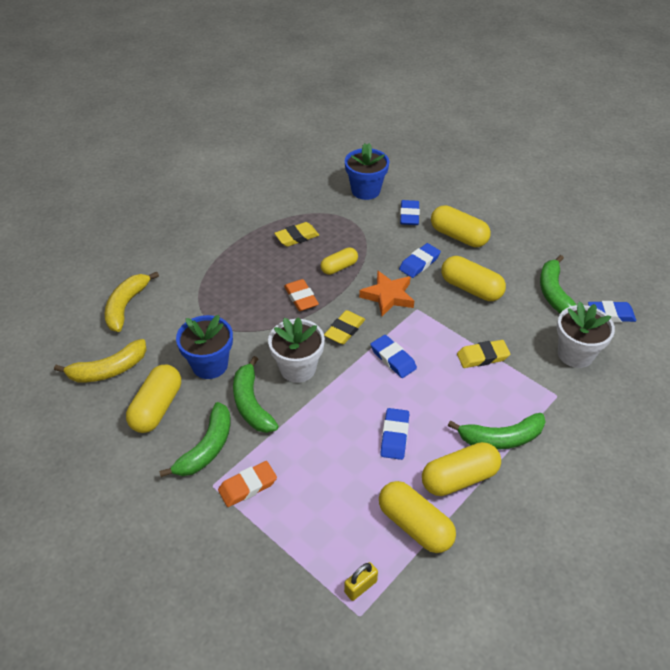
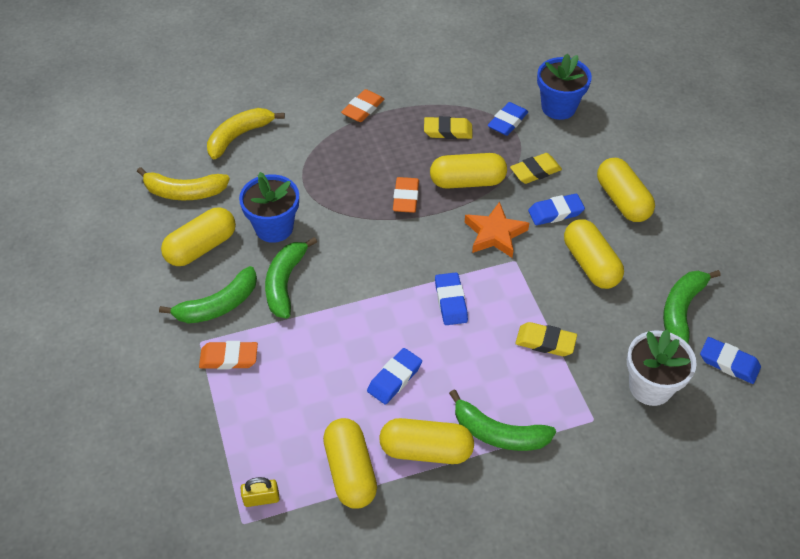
camera: 30 degrees right, 5 degrees up
(217, 246) = (363, 109): none -> orange eraser
(298, 368) = (351, 268): white flower pot -> none
(339, 267) = (467, 181): yellow capsule -> yellow capsule, size x1.59
(344, 330) = (424, 250): yellow eraser -> yellow eraser (535, 171)
(409, 215) = (585, 154): blue eraser -> blue eraser (507, 122)

